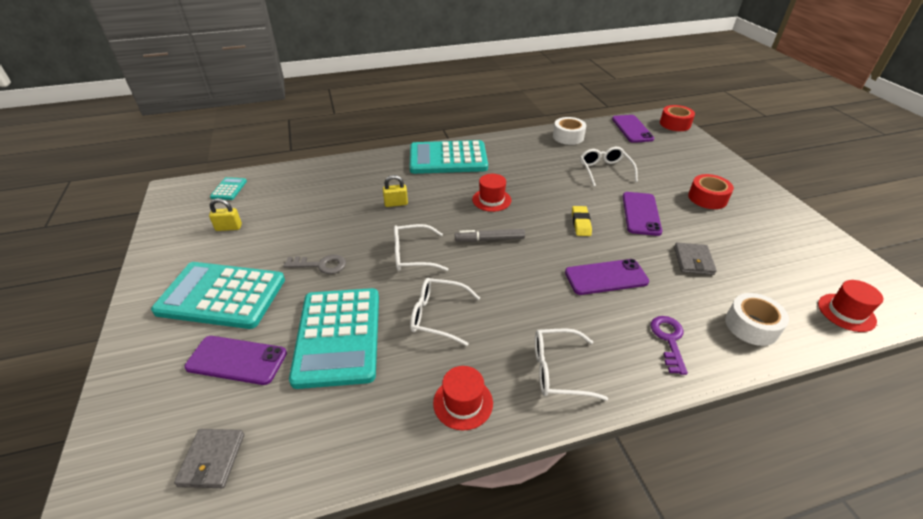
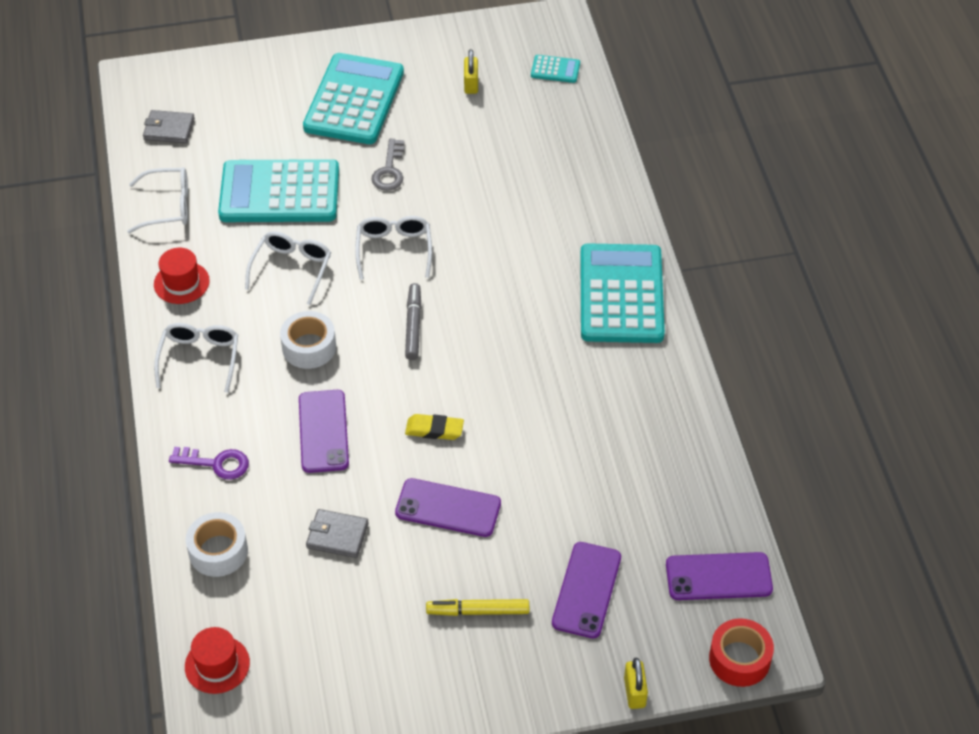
camera: 95 degrees right, 10 degrees up
(237, 360) = (266, 126): purple phone -> purple phone (587, 590)
(396, 203) = (504, 234): yellow padlock -> yellow padlock (634, 692)
(491, 200) = (502, 337): red hat -> none
(568, 137) = (689, 467): white tape -> white tape (309, 347)
(604, 170) = (571, 493): white glasses -> white glasses (168, 206)
(707, 198) = (478, 611): red tape -> yellow marker

